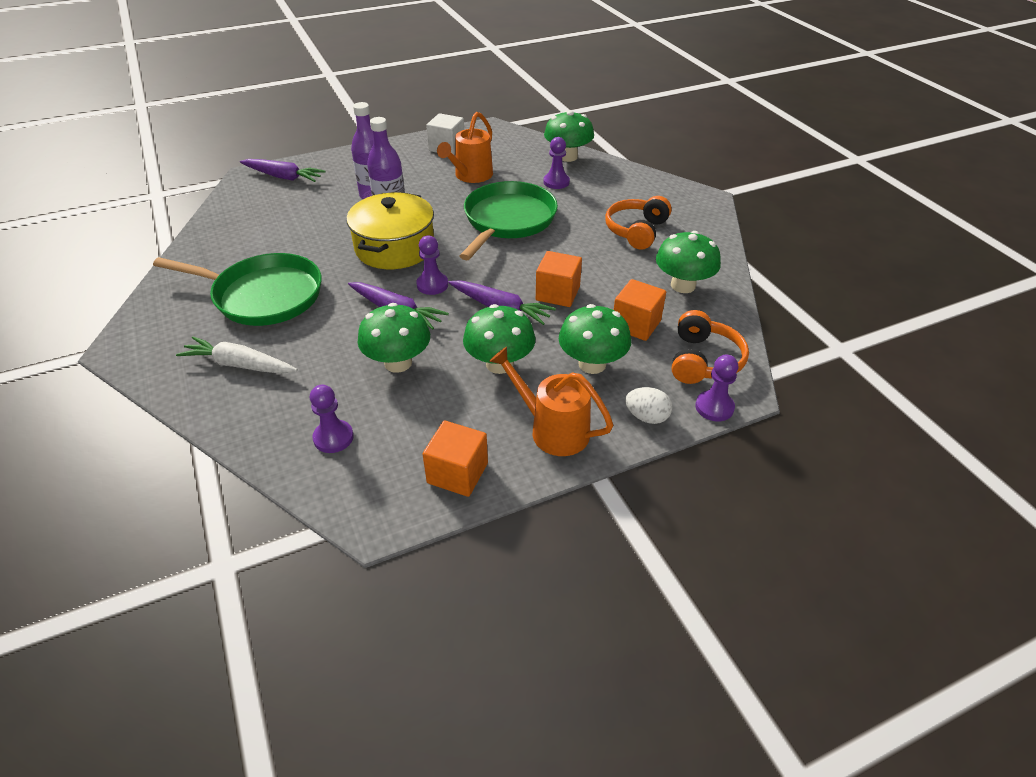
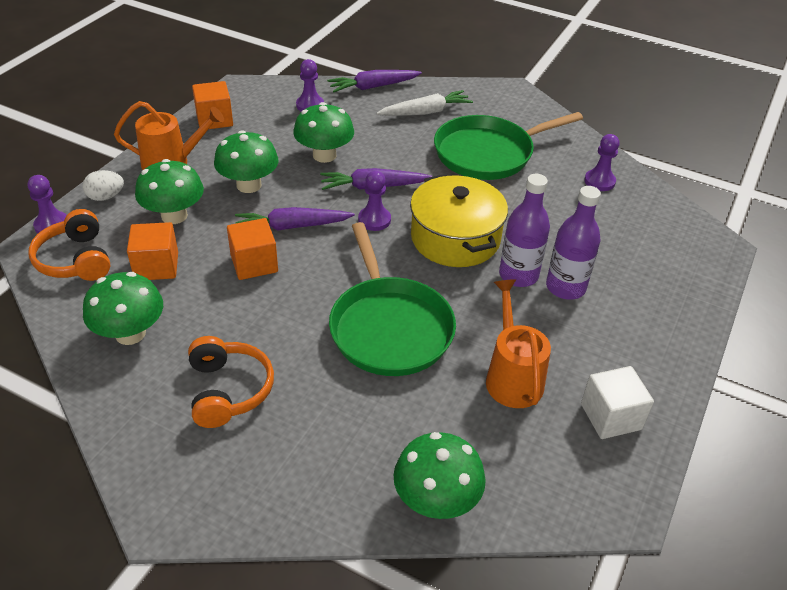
camera: 140 degrees right, 0 degrees up
(283, 177) = (687, 262): purple carrot -> purple carrot (373, 87)
(556, 182) = (398, 428): purple pawn -> purple pawn (599, 181)

